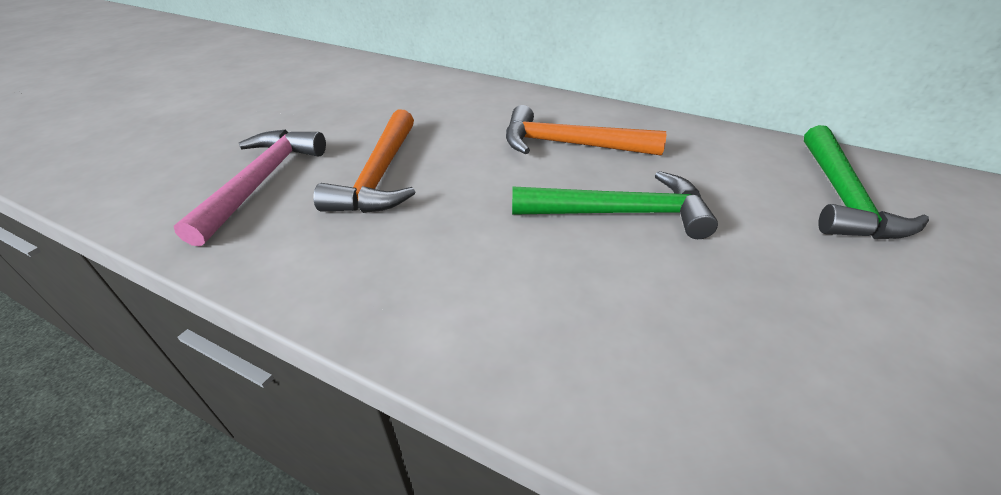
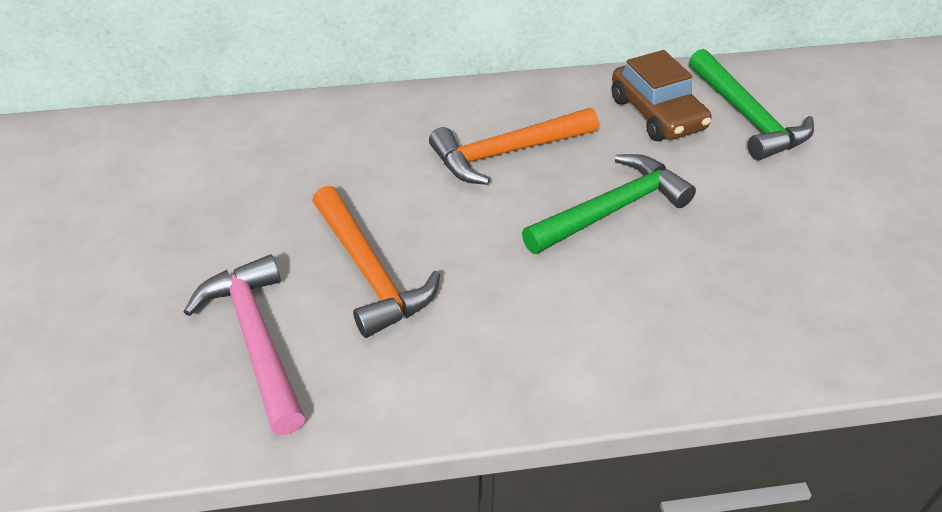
camera: 35 degrees left, 5 degrees up
(737, 164) = (657, 114): none -> brown car

